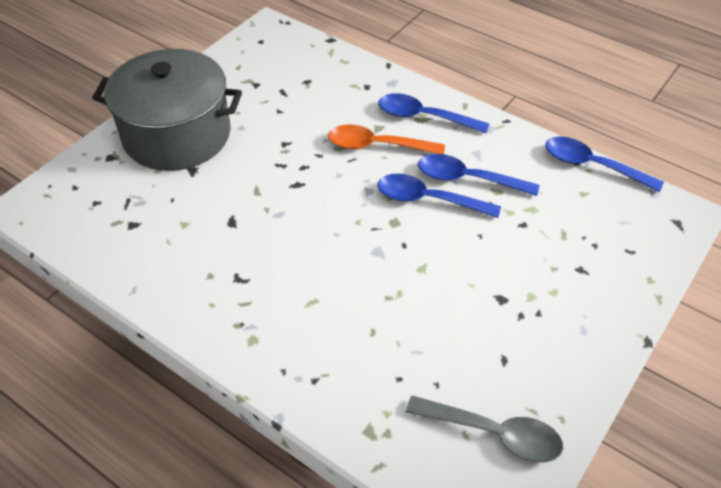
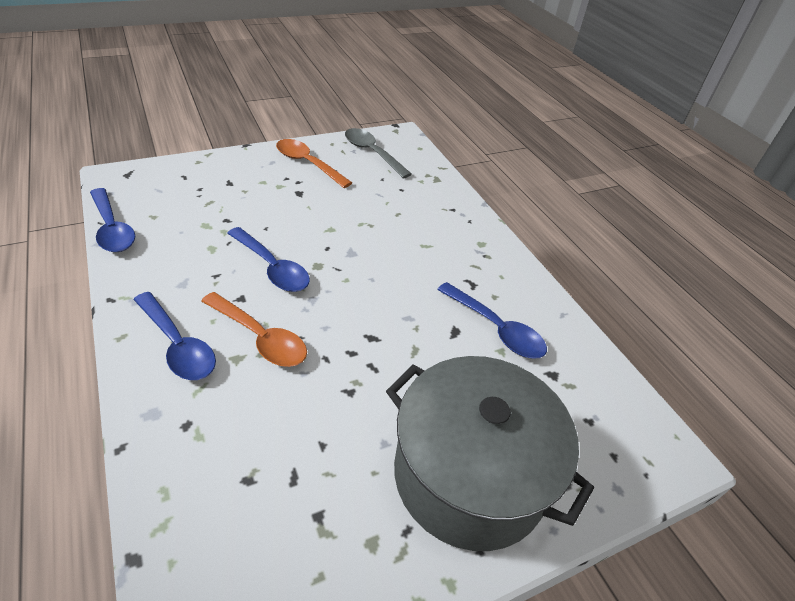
camera: 155 degrees left, 5 degrees down
(468, 179) = (220, 267): blue spoon -> blue spoon (496, 329)
(544, 353) = (308, 164): none -> orange spoon

